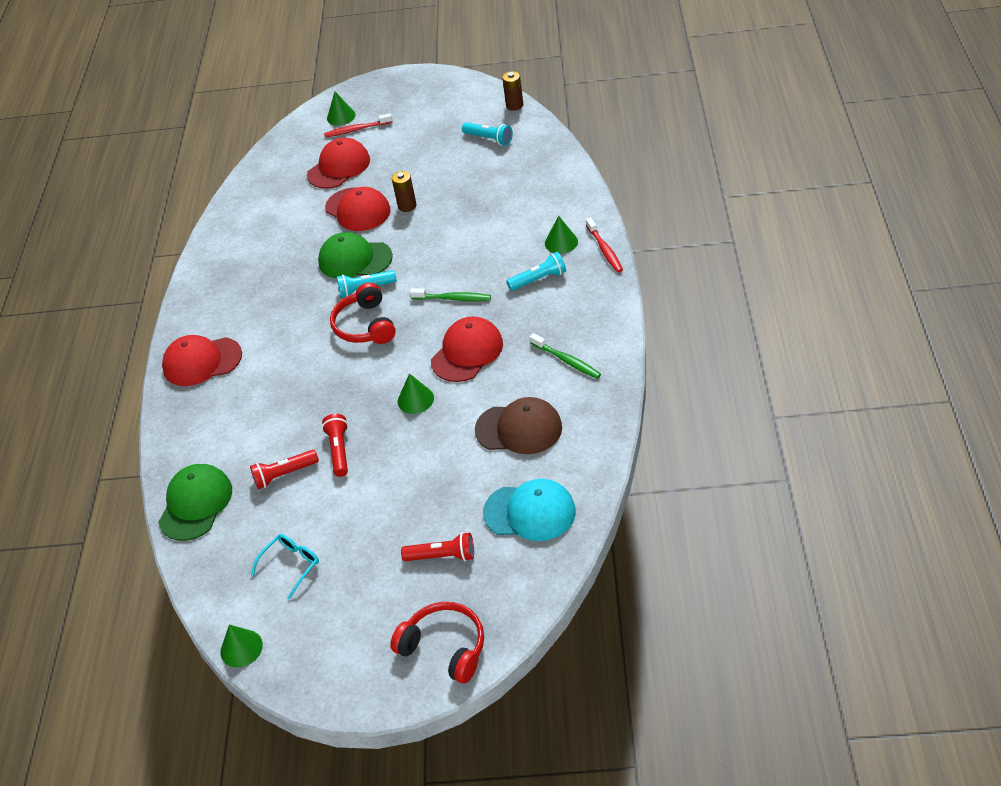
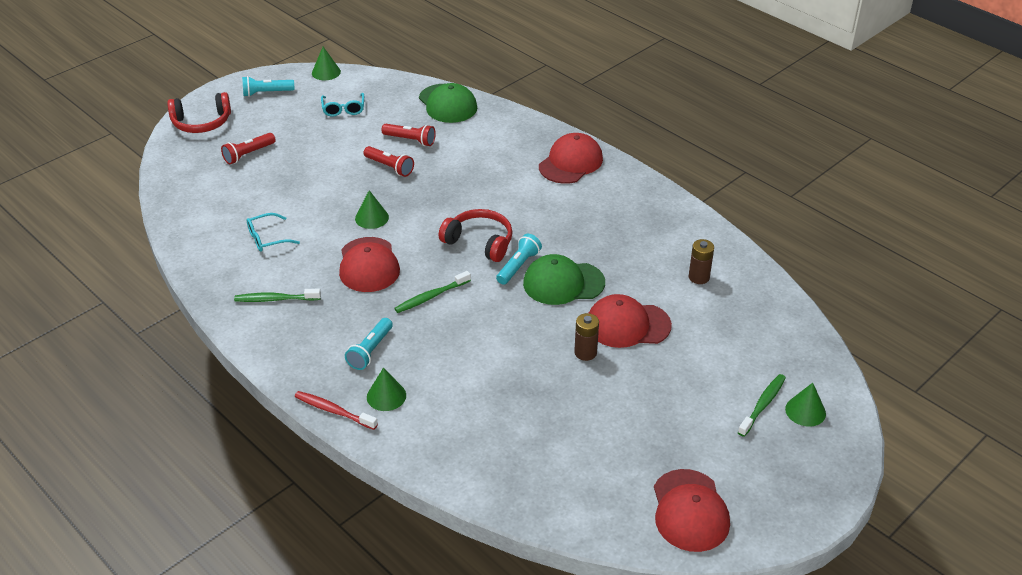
camera: 130 degrees right, 5 degrees down
(284, 474) = (410, 140): red flashlight -> red flashlight turned 90 degrees clockwise
(339, 167) = (712, 354): red cap -> red cap (690, 510)
(355, 259) = (563, 283): green cap -> green cap turned 150 degrees counterclockwise
(357, 130) = (762, 405): red toothbrush -> green toothbrush
(489, 139) = (602, 474): turquoise flashlight -> turquoise flashlight (266, 93)
(514, 105) = (632, 539): brown battery -> brown battery (699, 277)
(519, 429) = (268, 238): brown cap -> turquoise glasses
(530, 512) = (210, 199): turquoise cap -> none

